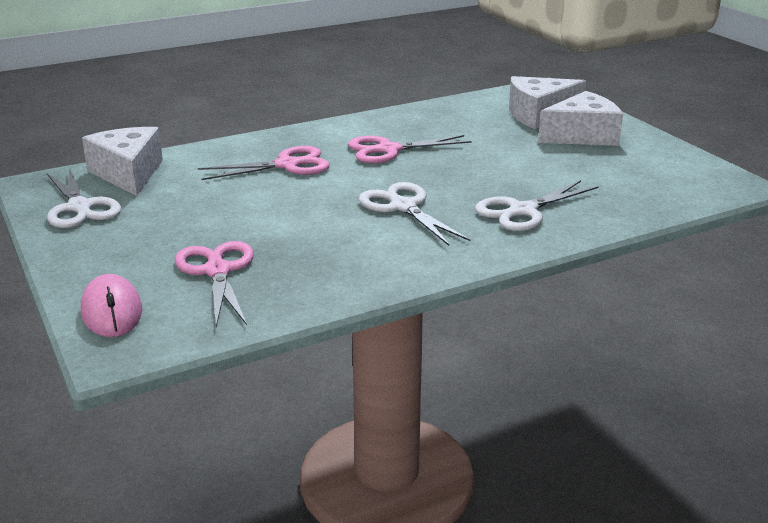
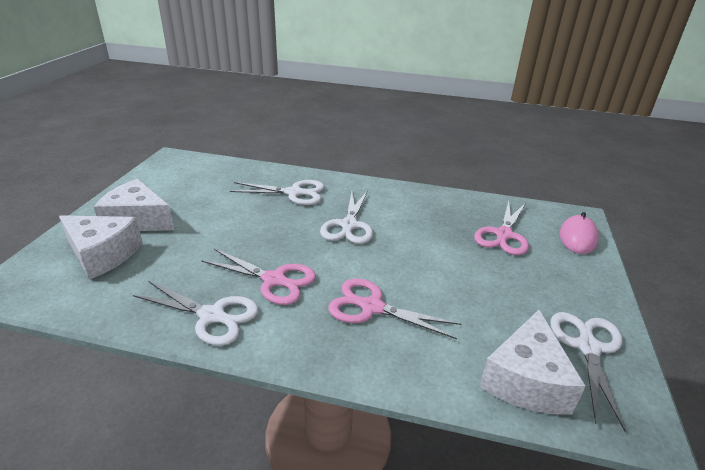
camera: 140 degrees left, 5 degrees up
(390, 123) = (212, 316): none -> white scissors

